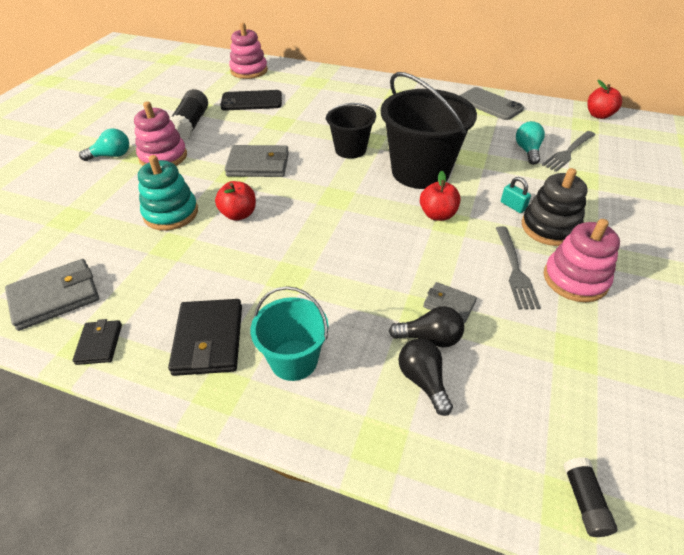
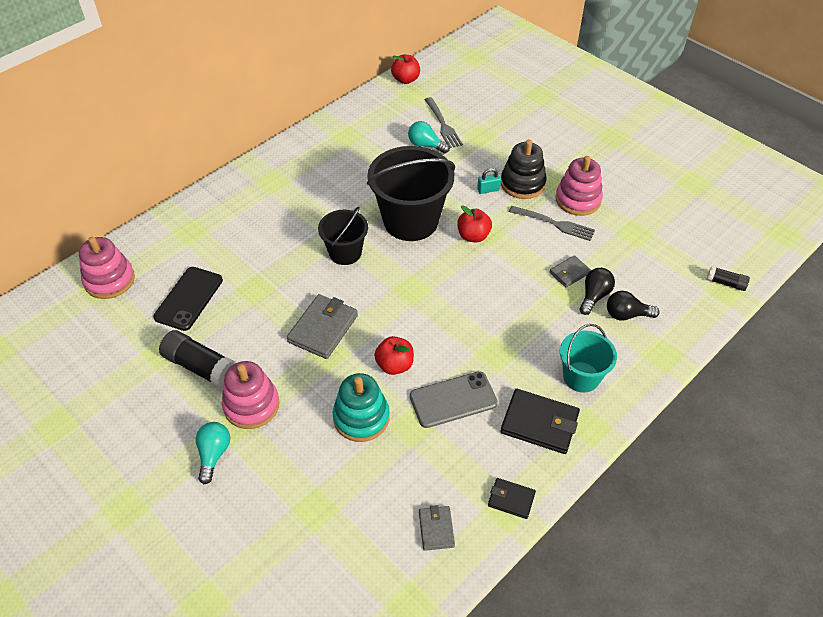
camera: 65 degrees left, 5 degrees up
(55, 297) = (436, 529): grey wallet -> grey wallet, size x0.57
(490, 104) = (339, 130): grey phone -> grey phone (453, 400)

